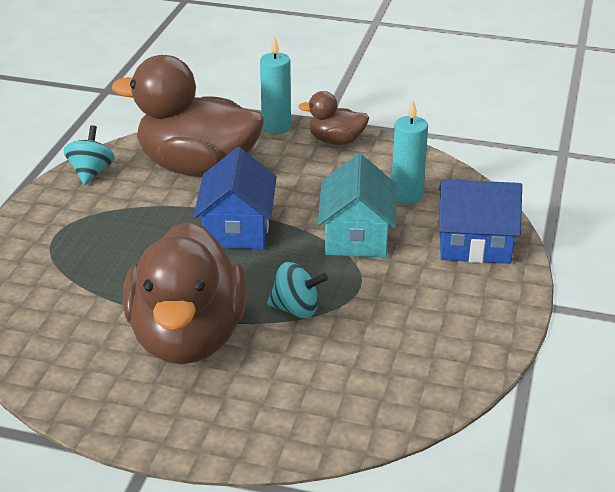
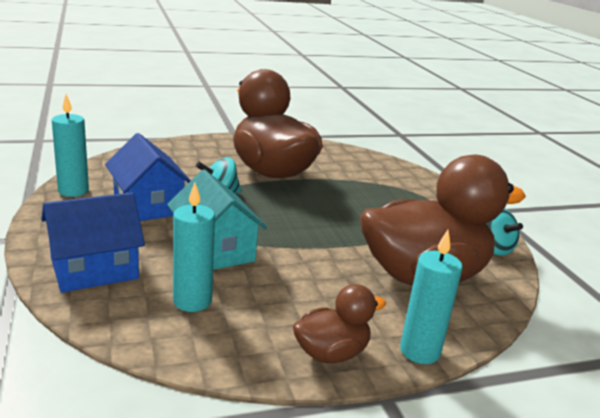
camera: 145 degrees right, 10 degrees down
(237, 228) = (319, 233): blue house -> blue house (148, 205)
(470, 361) = (73, 191): none -> turquoise candle

